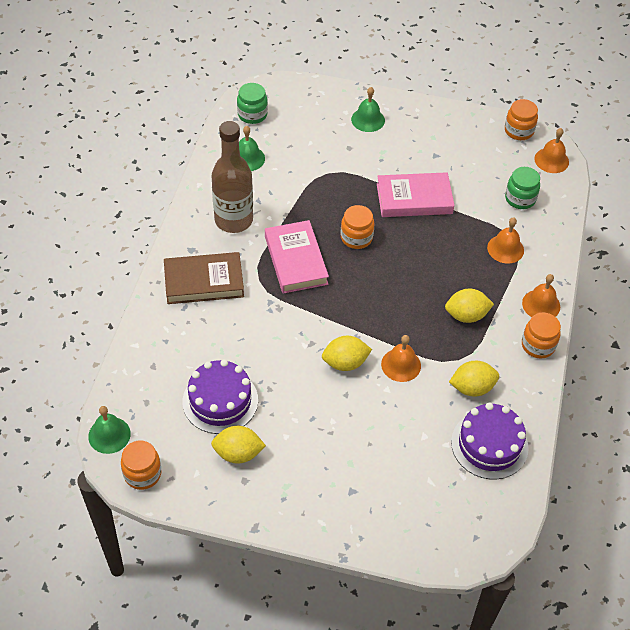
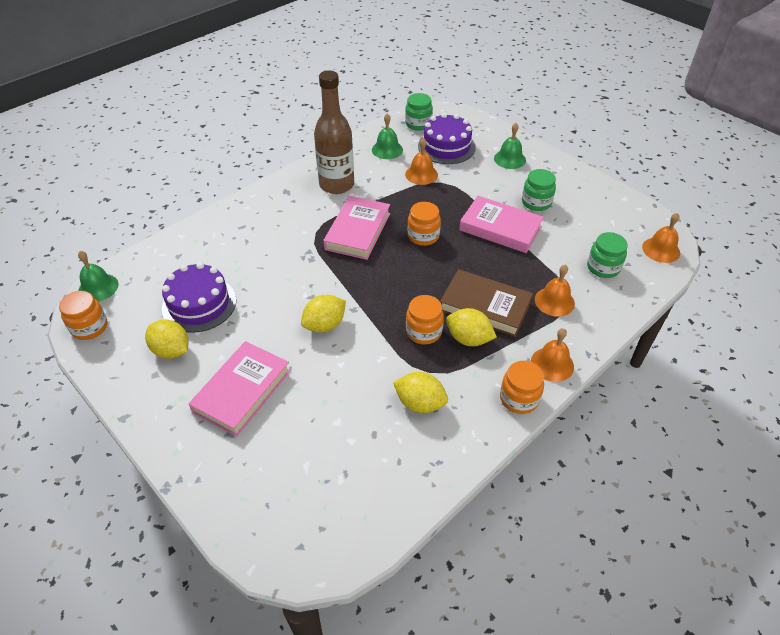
camera: 35 degrees right, 5 degrees down
(204, 282) = (273, 216): brown book -> brown book (485, 306)
(330, 453) = (242, 391): none -> pink book
(345, 363) = (325, 325): yellow lemon -> yellow lemon turned 60 degrees counterclockwise
(401, 365) = (371, 350): orange bell -> orange bell (421, 174)
(424, 158) = (536, 202): none -> green jar
(489, 445) = (392, 464): purple cake -> purple cake (446, 147)
(519, 131) = (645, 215): orange jar -> orange jar (424, 331)

